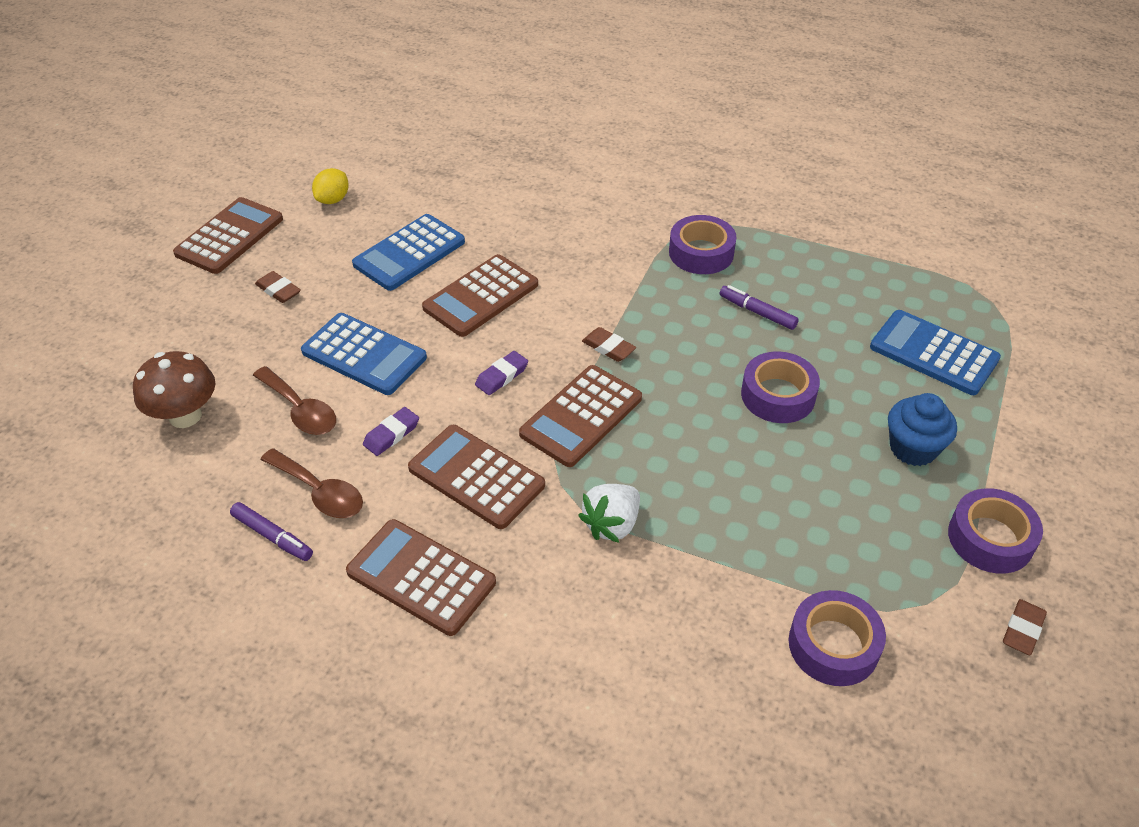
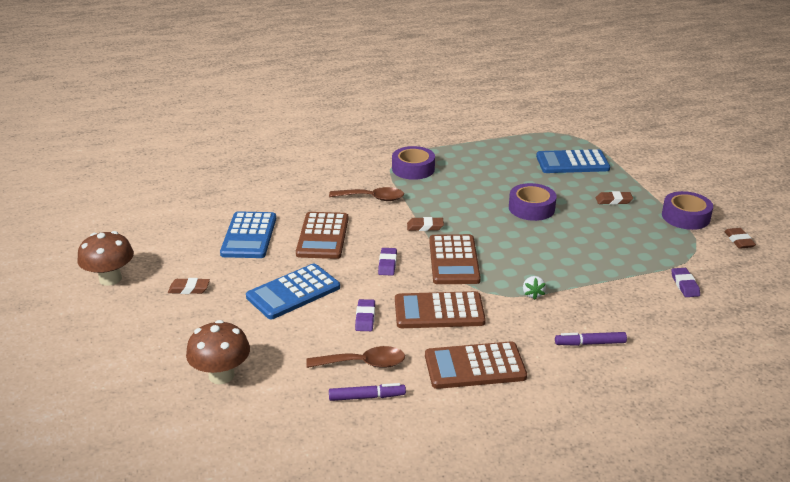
camera: 40 degrees left, 15 degrees down
(229, 236) = (110, 279): brown calculator -> brown mushroom
(300, 410) = (293, 335): brown spoon -> brown spoon (372, 198)
(333, 200) = (157, 232): yellow lemon -> none
(364, 355) = (293, 292): blue calculator -> blue calculator turned 150 degrees clockwise
(612, 524) = (532, 294): white strawberry -> white strawberry, size x0.61
(757, 312) = (475, 181): purple marker -> purple marker (590, 343)
(833, 645) = (684, 285): purple tape -> purple eraser
(913, 448) = (613, 200): blue cupcake -> brown eraser

